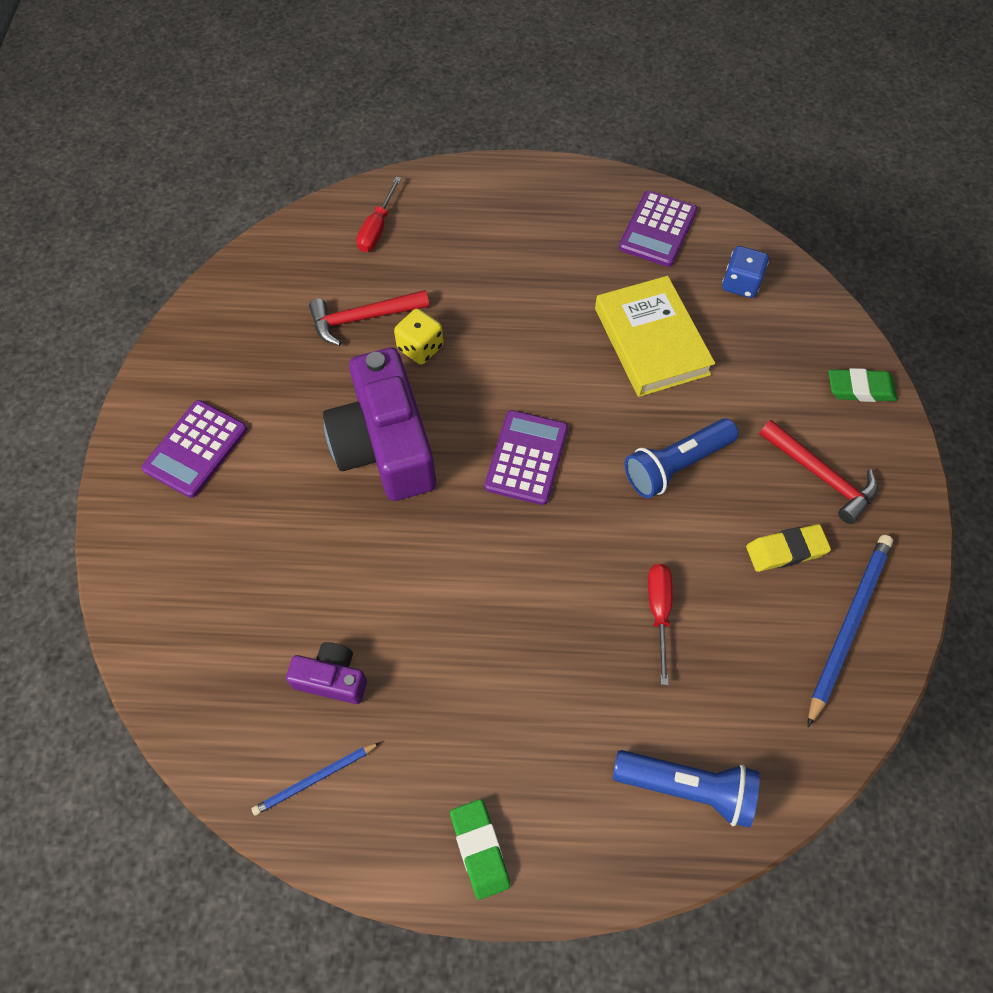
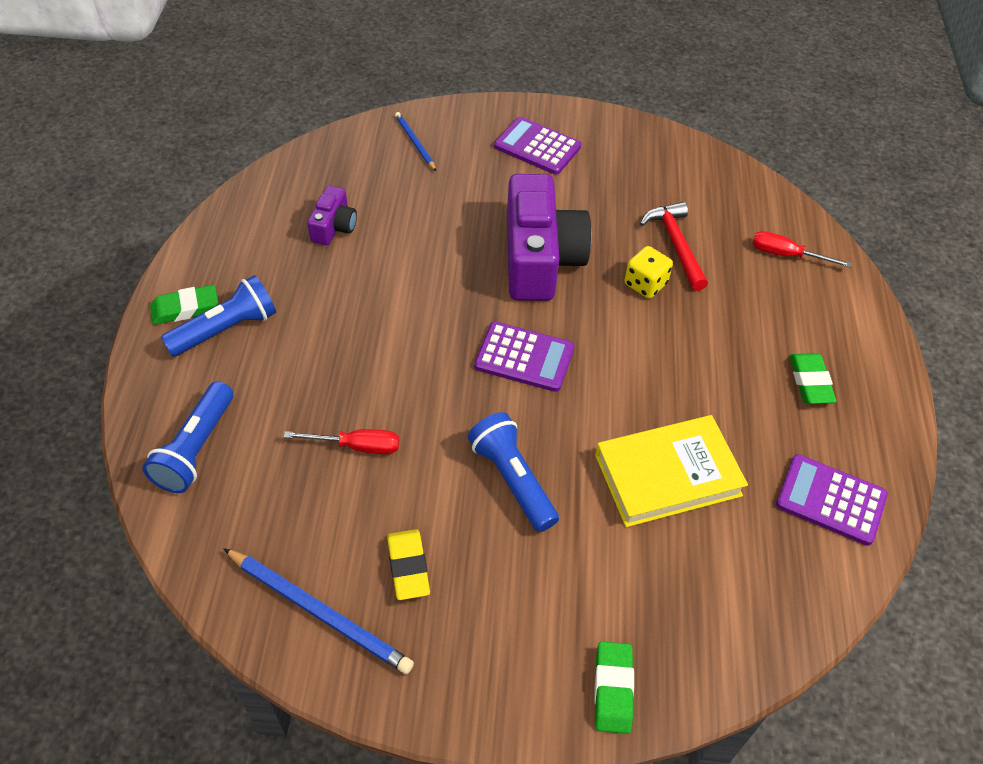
camera: 90 degrees right, 10 degrees down
(315, 779) = (260, 218): blue pencil -> blue pencil (415, 142)
(385, 445) = (539, 259): purple camera -> purple camera turned 105 degrees clockwise
(509, 787) = (226, 329): none -> blue flashlight
(535, 228) = (810, 382): none -> green eraser
(740, 284) = (760, 579): blue dice -> none
(821, 475) = (495, 620): red hammer -> none

